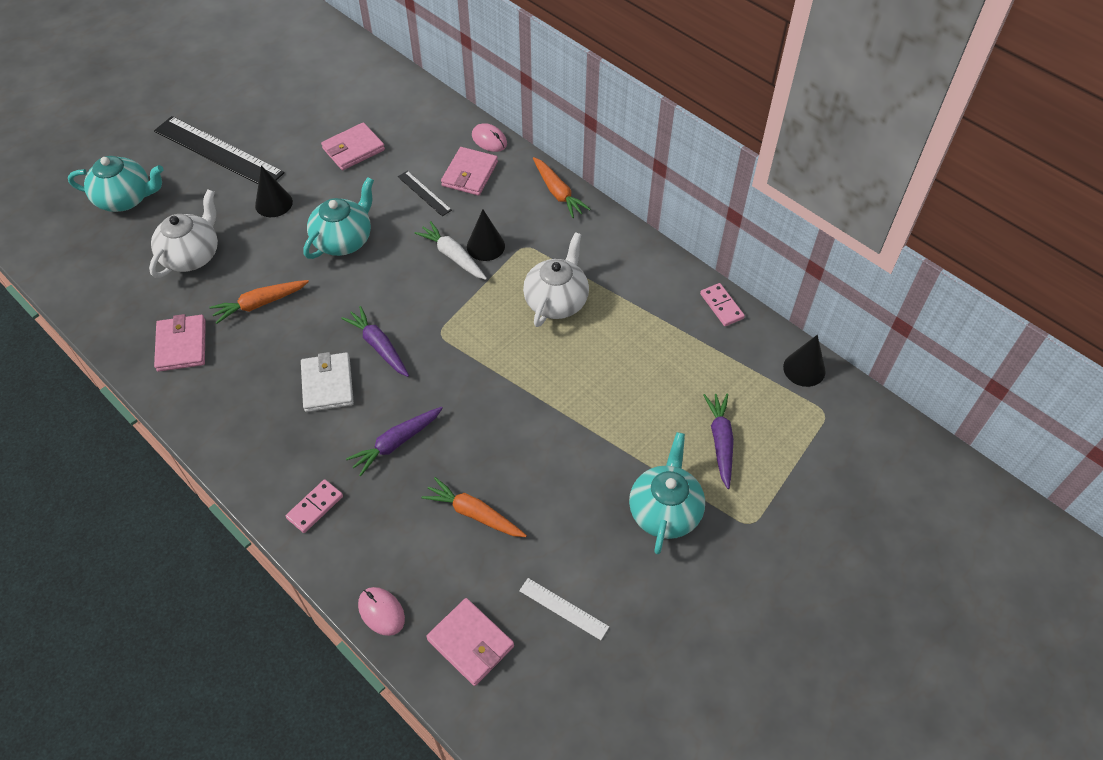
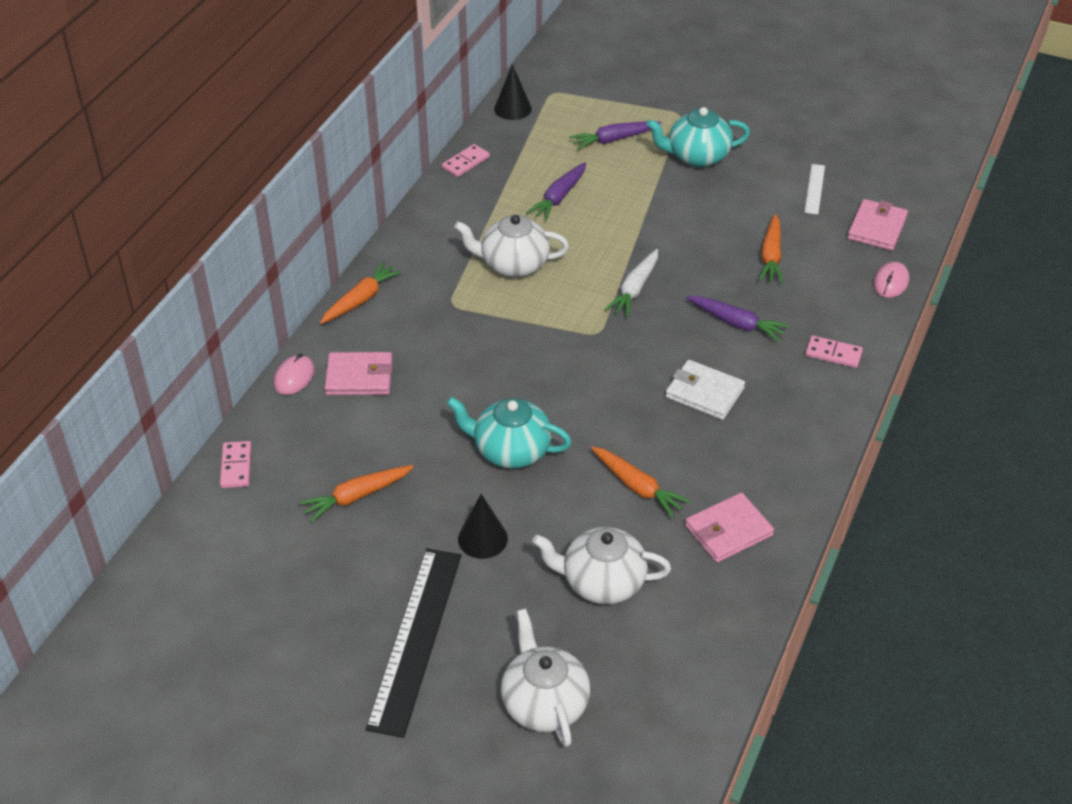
camera: 110 degrees left, 10 degrees down
(126, 199) = (544, 703): turquoise teapot -> white teapot
(327, 384) = (704, 393): white wallet -> white wallet turned 60 degrees clockwise
(353, 149) = (357, 496): pink wallet -> orange carrot
(379, 346) = (638, 371): purple carrot -> purple carrot (559, 197)
(418, 98) = (236, 466): none -> pink domino
(424, 193) = (407, 406): black ruler -> none
(453, 256) = (491, 354): white carrot -> white carrot (634, 289)
(485, 246) = (465, 333): black cone -> none

